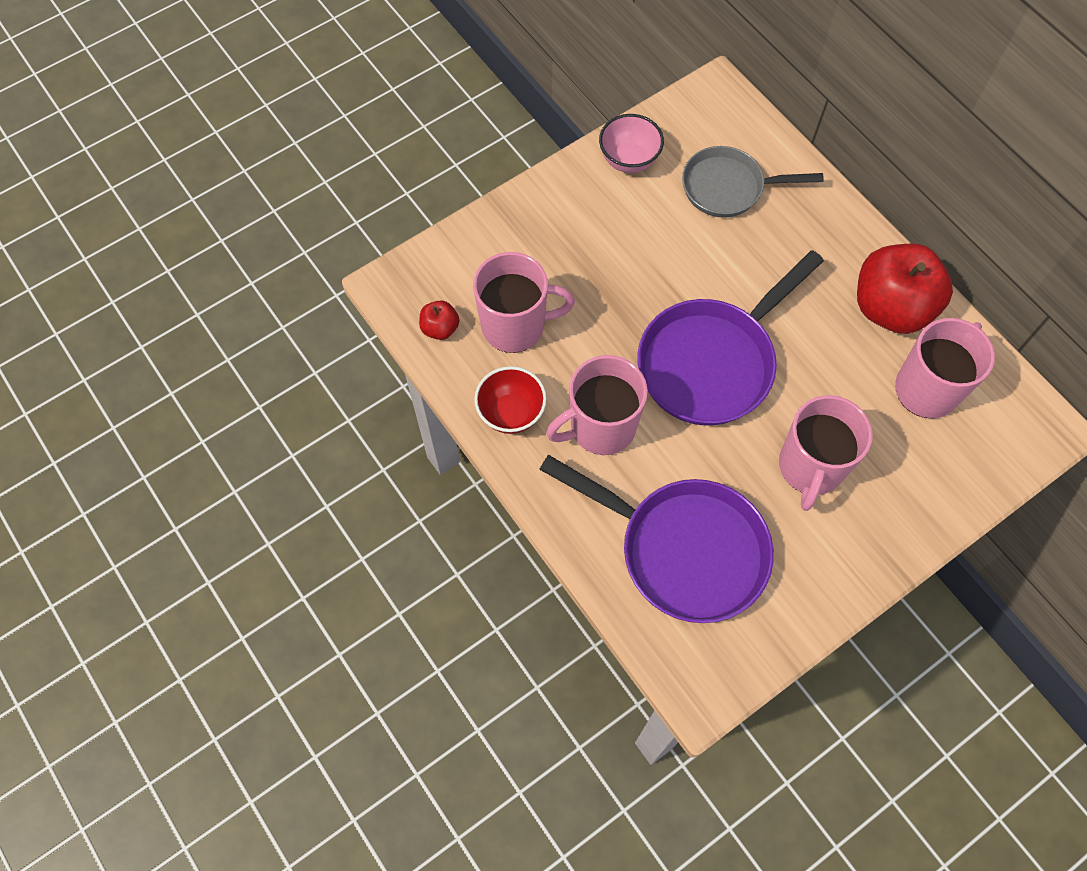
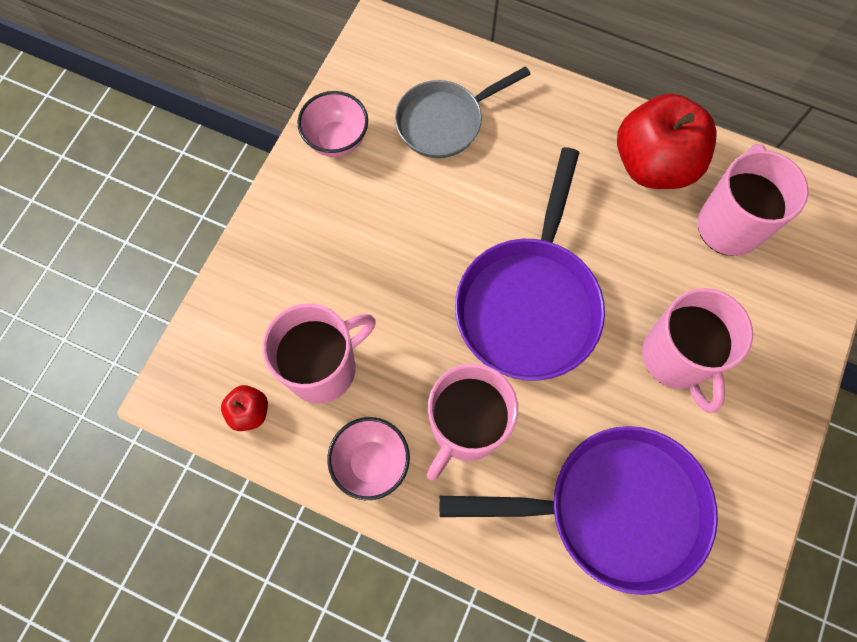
camera: 30 degrees left, 5 degrees up
(511, 413) = (371, 462): red bowl -> pink bowl

